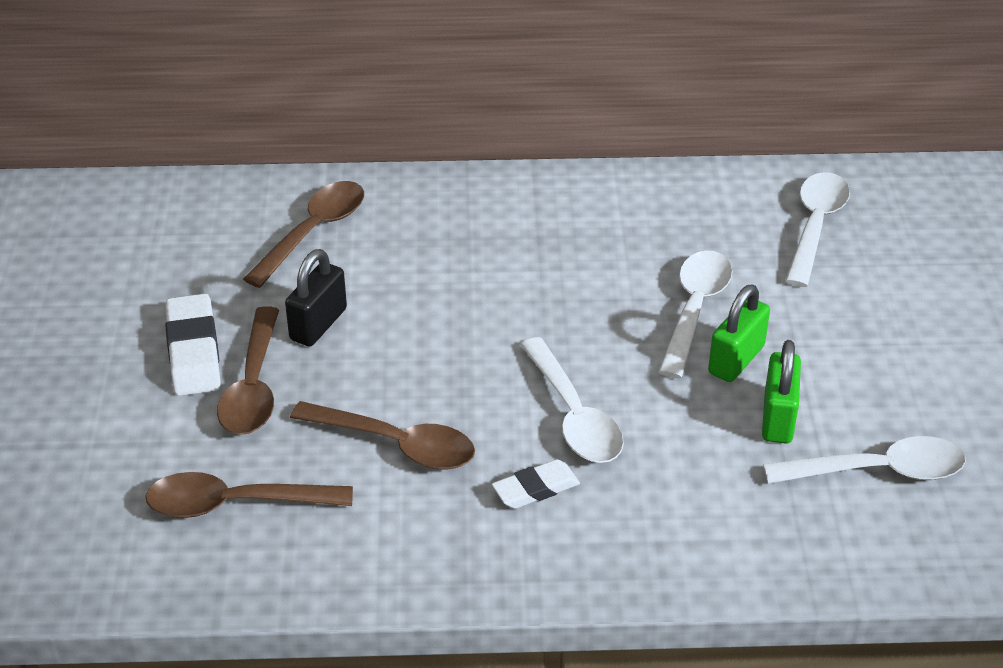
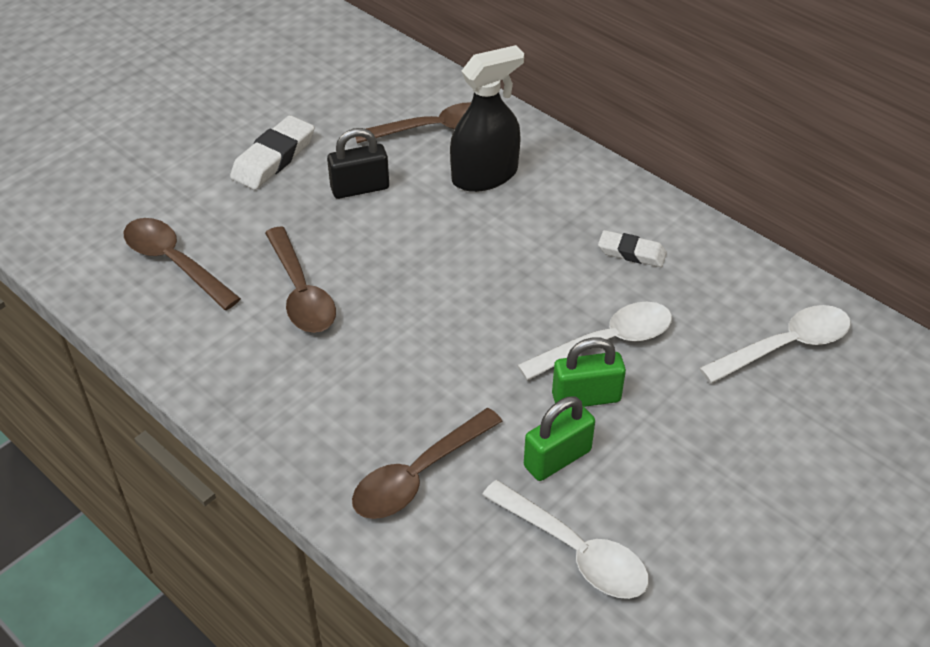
camera: 45 degrees right, 5 degrees up
(253, 387) = (275, 201): brown spoon -> brown spoon (418, 475)
(415, 244) = (484, 175): none -> black spray bottle
(535, 488) = (339, 381): white eraser -> white eraser (631, 252)
(574, 416) = (426, 354): white spoon -> none

